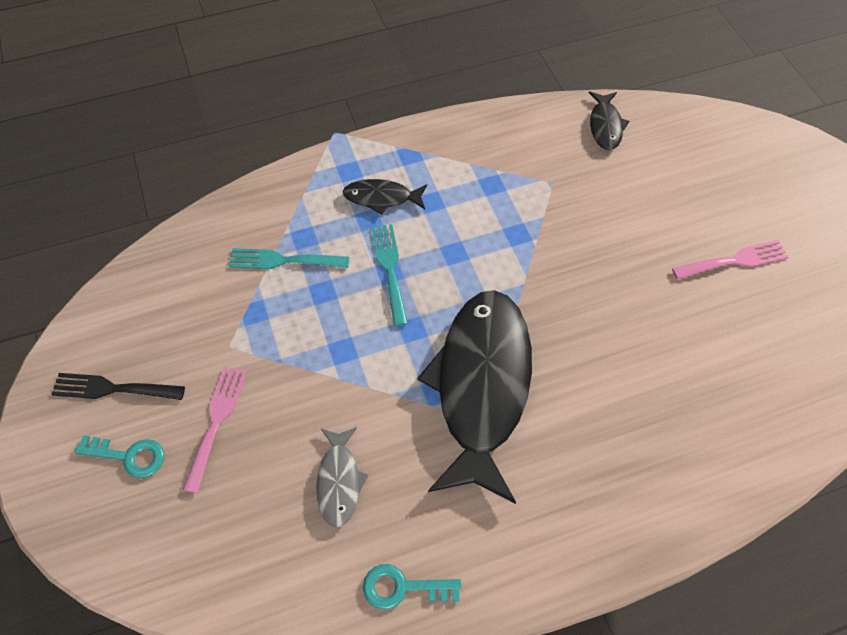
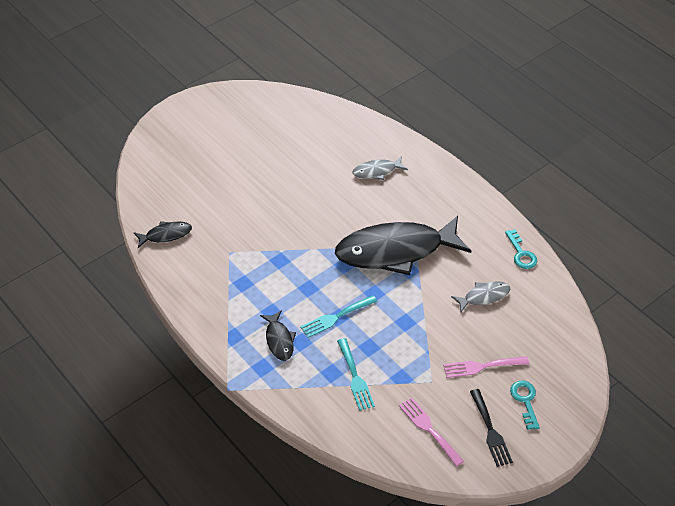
camera: 110 degrees left, 10 degrees down
(669, 421) = (377, 171): none -> grey fish
(734, 260) = (257, 158): pink fork -> pink fork (429, 429)

